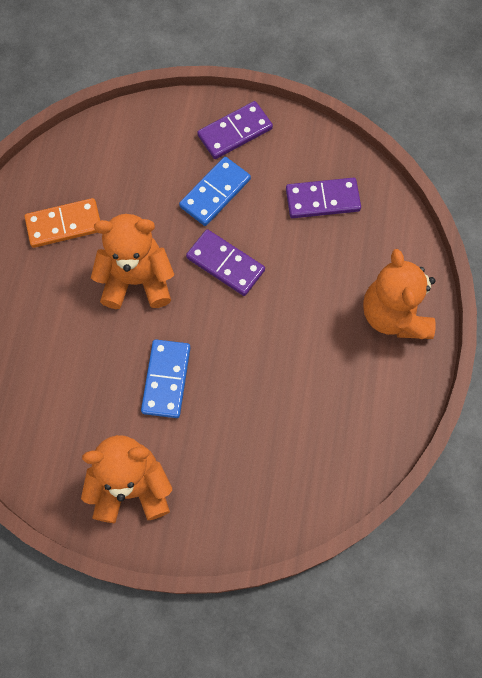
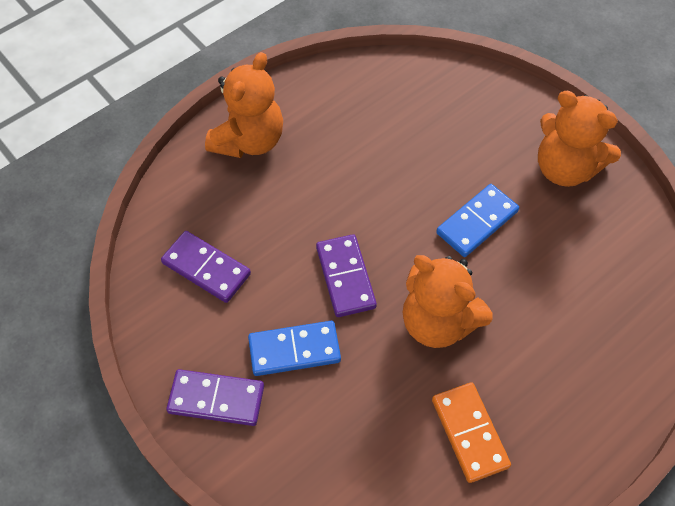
camera: 140 degrees left, 10 degrees down
(64, 224) = (469, 433): orange domino -> orange domino turned 45 degrees clockwise

